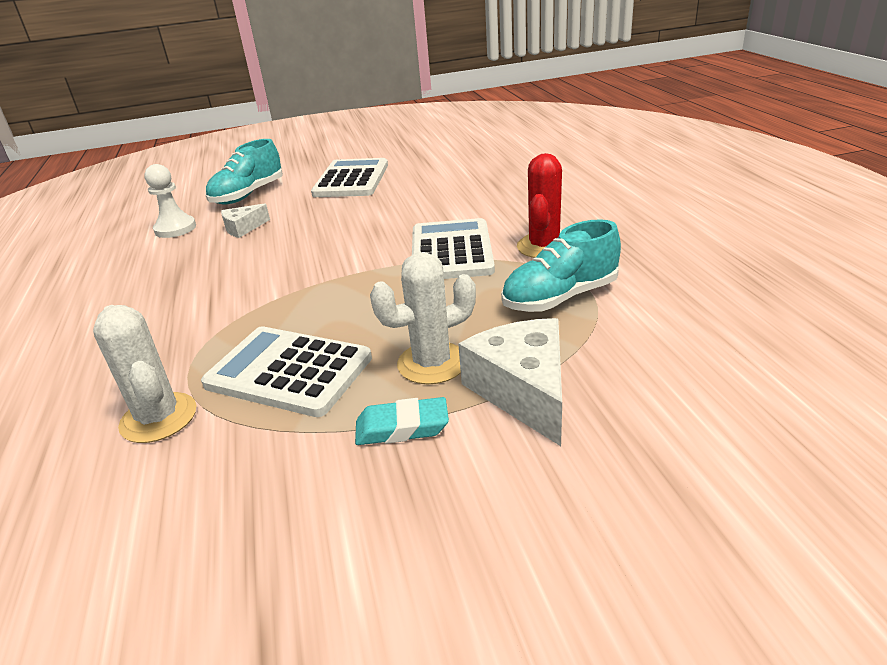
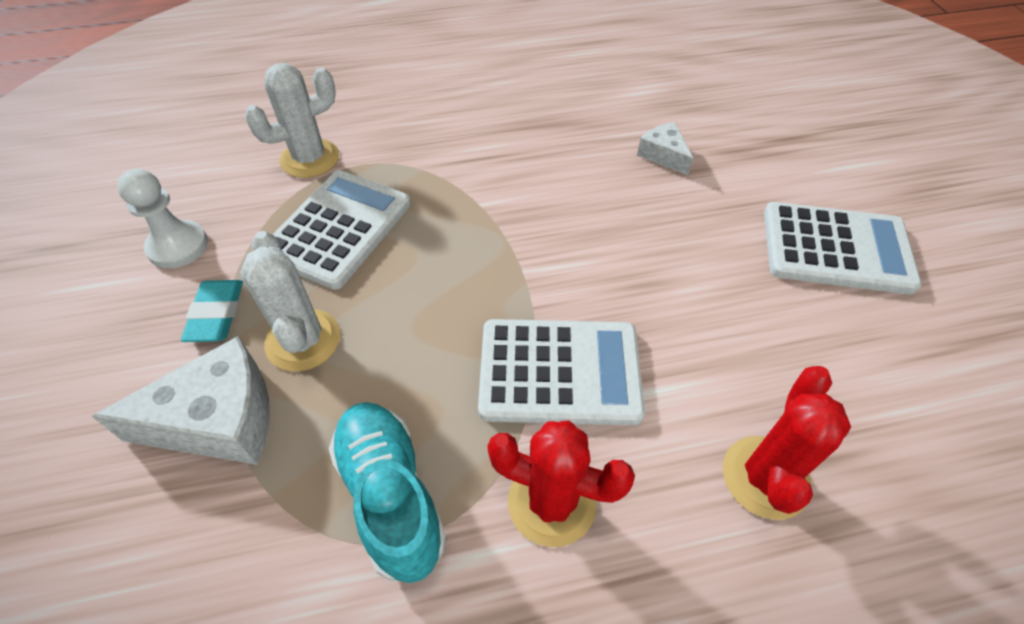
camera: 90 degrees right, 20 degrees up
(175, 229) = (668, 101): white pawn -> white pawn (178, 246)
(248, 195) = (771, 145): turquoise shoe -> none
(509, 196) = (765, 477): none -> red cactus

